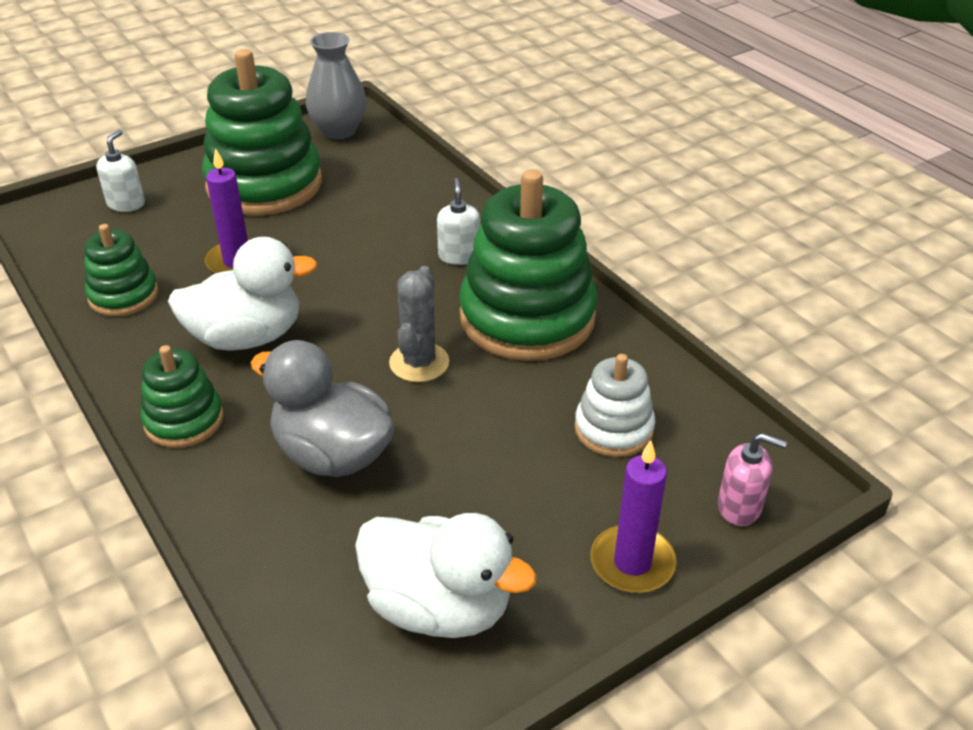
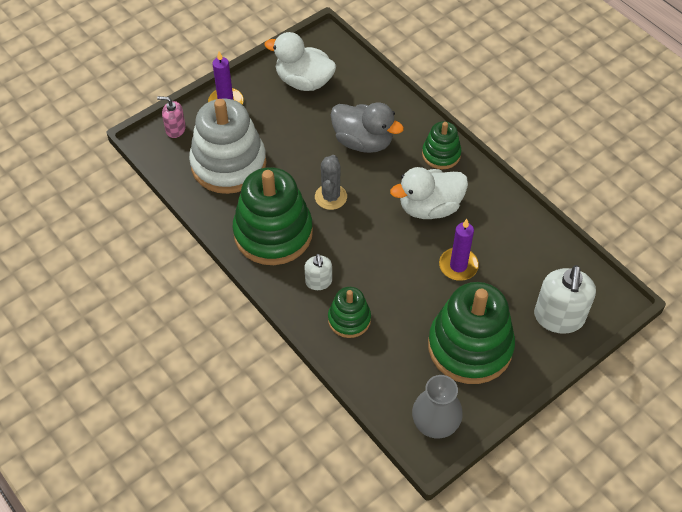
camera: 175 degrees right, 15 degrees up
(123, 295) = (514, 233): green stacking toy -> green stacking toy (349, 319)
(126, 204) = (558, 317): white soap dispenser -> white soap dispenser, size x1.83
(613, 429) = (228, 164): white stacking toy -> white stacking toy, size x1.94

